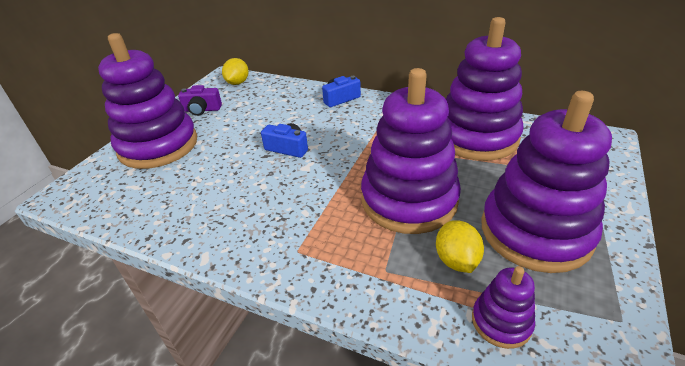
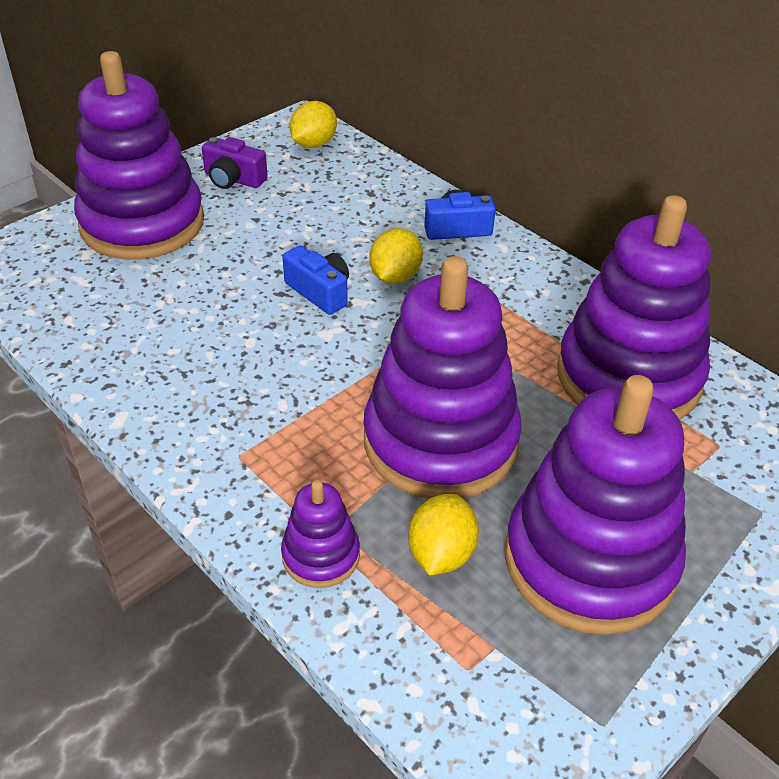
camera: 20 degrees right, 5 degrees up
(324, 129) = (395, 276): none -> yellow lemon
(501, 322) = (437, 655): purple stacking toy -> purple stacking toy (321, 555)

